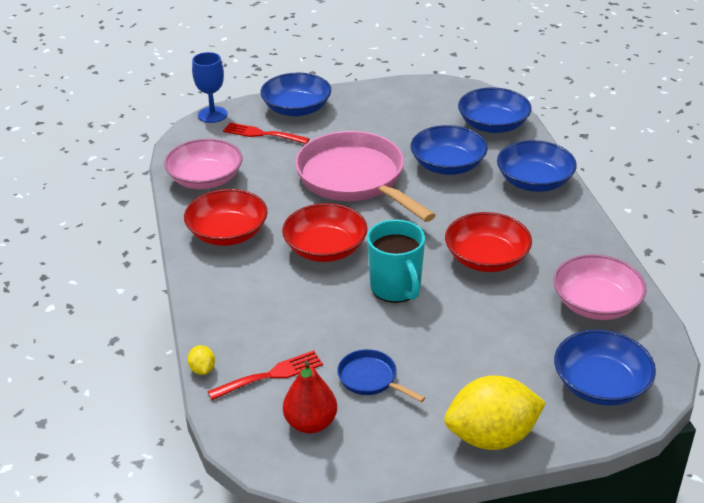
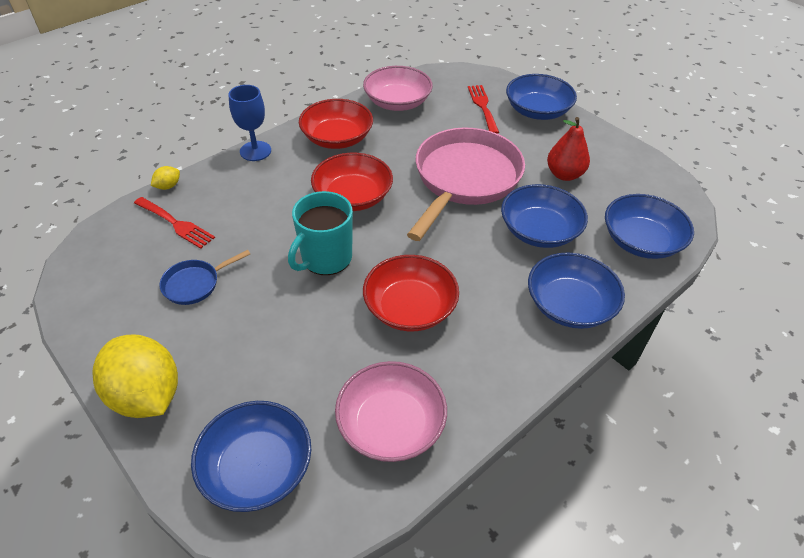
camera: 60 degrees right, 10 degrees up
(212, 115) = (485, 74): blue goblet -> blue goblet (255, 151)
(310, 423) = (127, 266): red pear -> red pear (564, 174)
(370, 379) = (195, 284): blue pan -> blue pan turned 135 degrees counterclockwise

